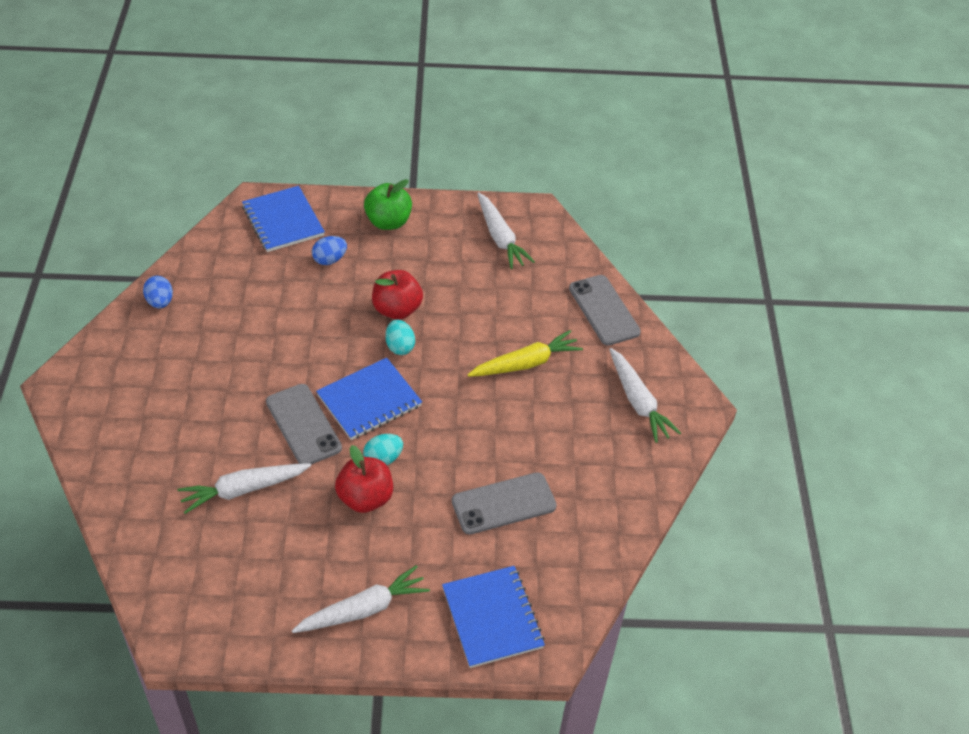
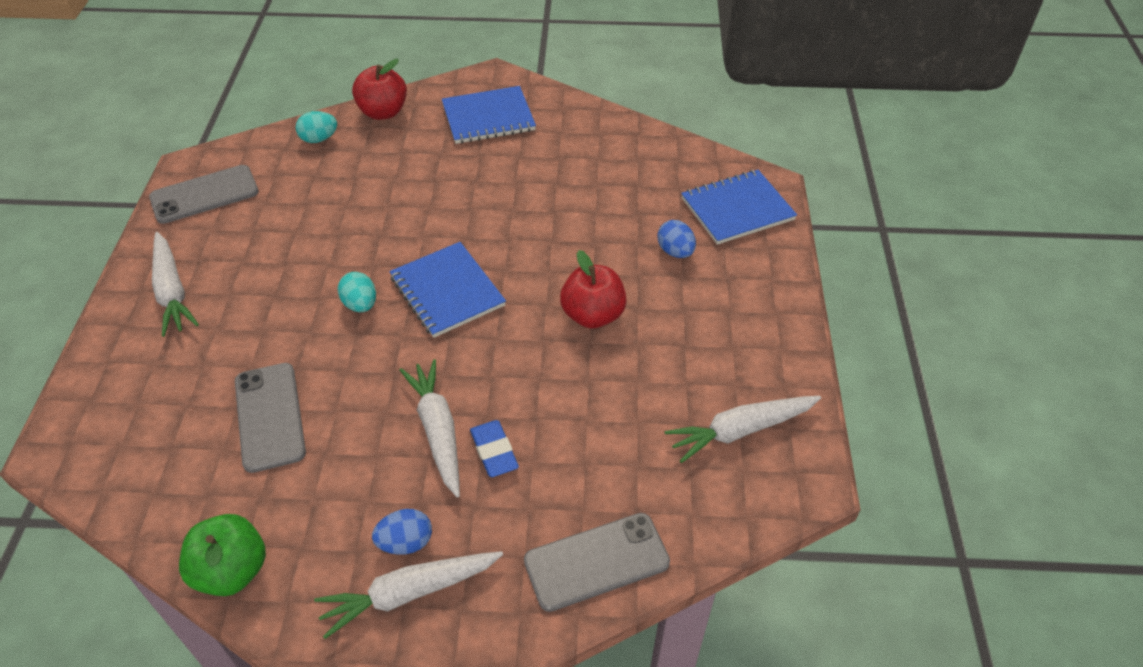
camera: 95 degrees right, 0 degrees up
(160, 302) = (599, 127): blue egg -> blue egg (405, 542)
(243, 490) = (343, 199): white carrot -> white carrot (437, 431)
(303, 425) = (419, 238): grey phone -> grey phone (204, 195)
(365, 498) = (310, 290): red apple -> red apple (383, 112)
(388, 222) = (752, 305): green apple -> green apple (232, 570)
(400, 346) = (530, 318): turquoise egg -> turquoise egg (319, 139)
(492, 618) = (119, 400): blue notebook -> blue notebook (488, 117)
(526, 363) = (494, 451): yellow carrot -> blue eraser

